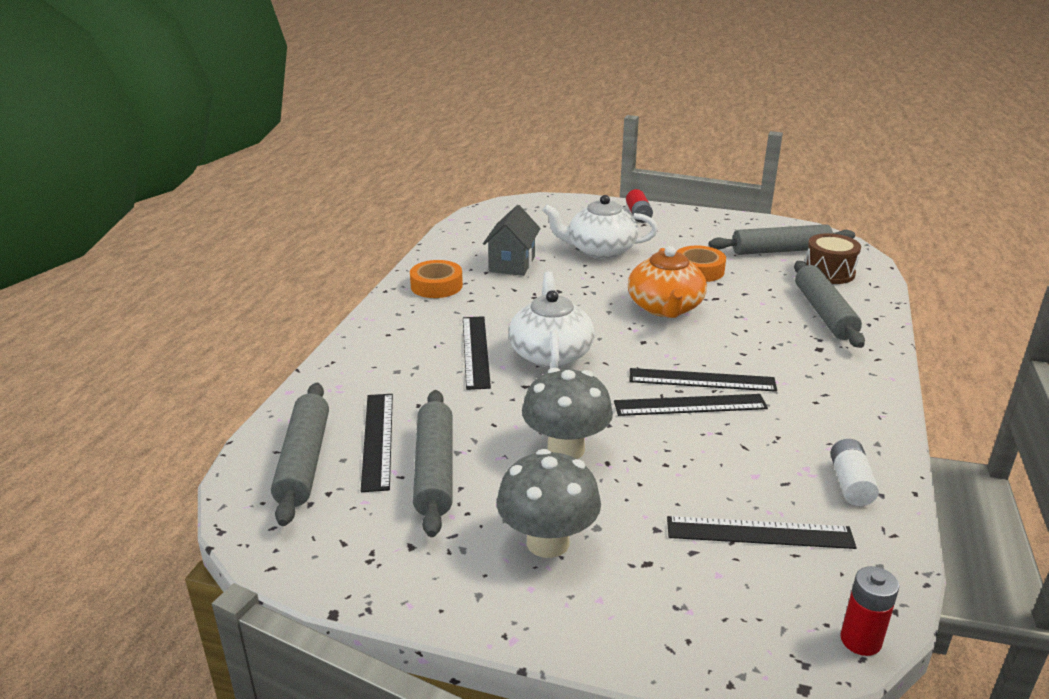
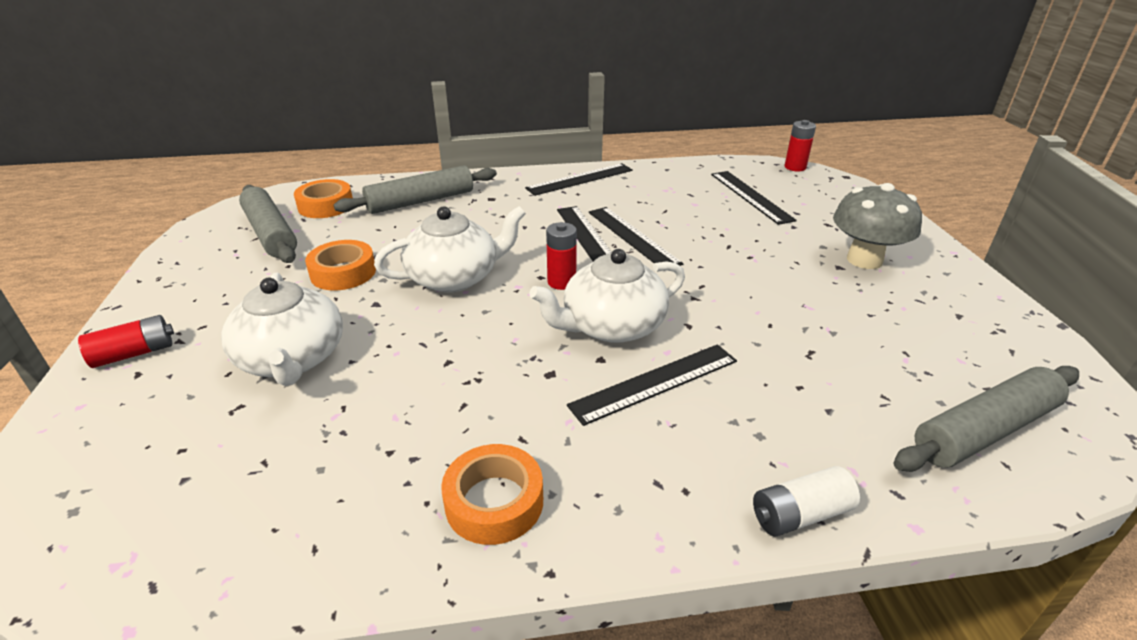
camera: 115 degrees left, 5 degrees up
(377, 440) = (885, 390): black ruler -> black ruler (580, 179)
(435, 470) = (871, 335): grey rolling pin -> none
(512, 264) = (372, 436): grey house -> none
(566, 449) = (757, 278): grey mushroom -> none
(628, 348) = (561, 282): none -> red battery
(665, 307) = (454, 277): orange teapot -> white teapot
(829, 272) = (326, 206): brown drum -> orange tape
(850, 483) = (666, 177): white battery -> white battery (800, 514)

